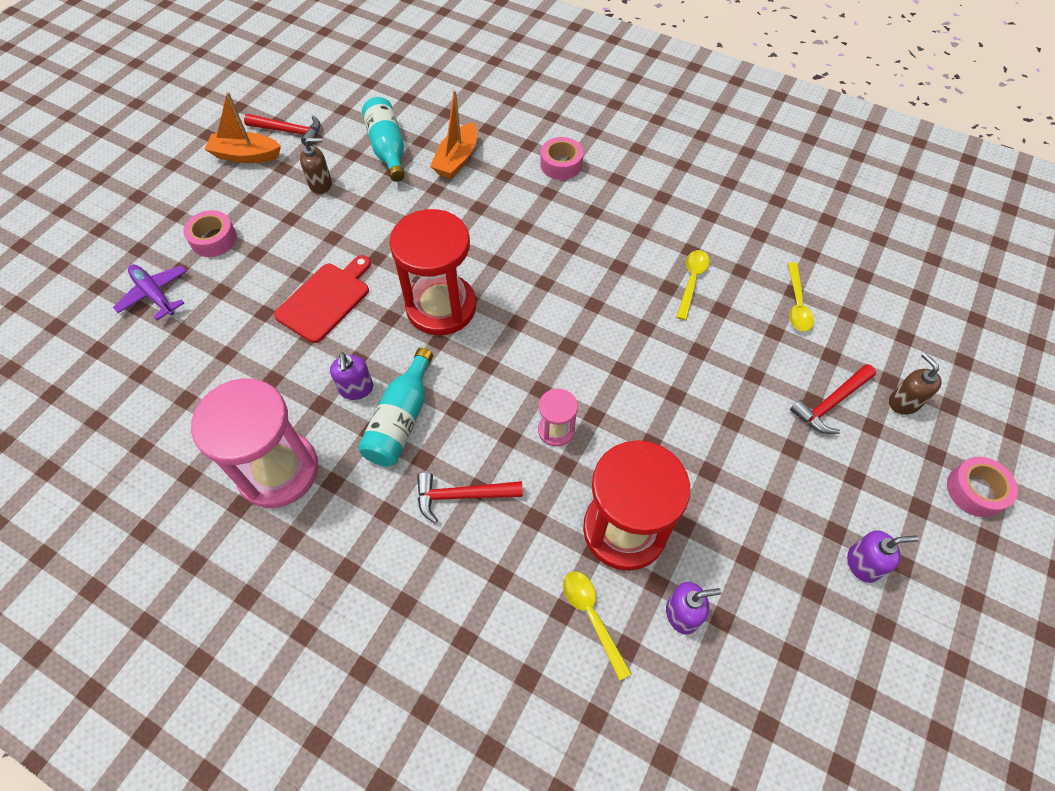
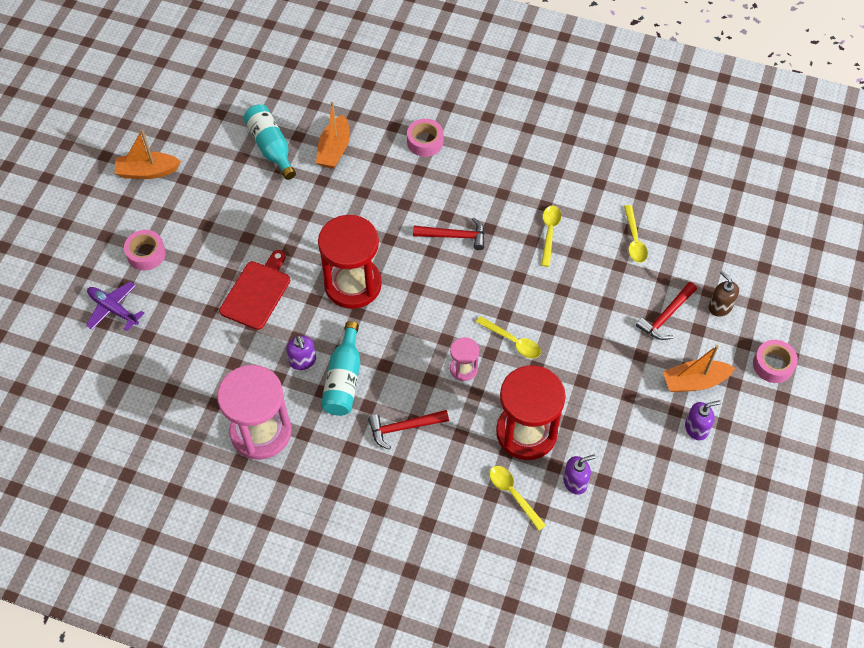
camera: 10 degrees left, 0 degrees up
(289, 131) = (178, 142): red hammer -> red hammer (454, 236)
(321, 184) = (222, 190): brown soap dispenser -> none
(625, 405) = (512, 341): none -> yellow spoon
(864, 496) = (694, 381): none -> orange boat

